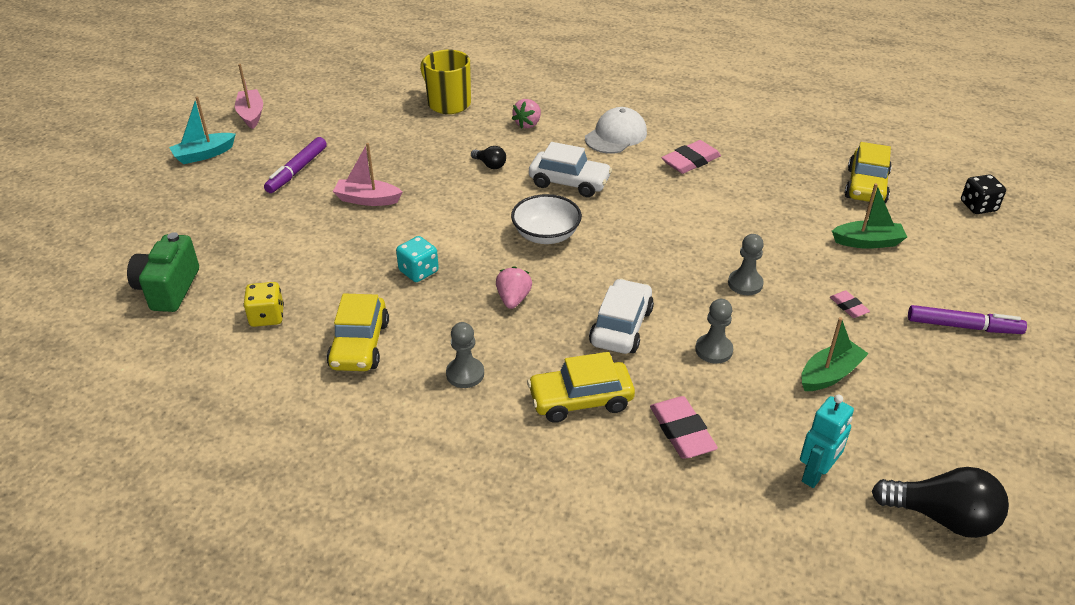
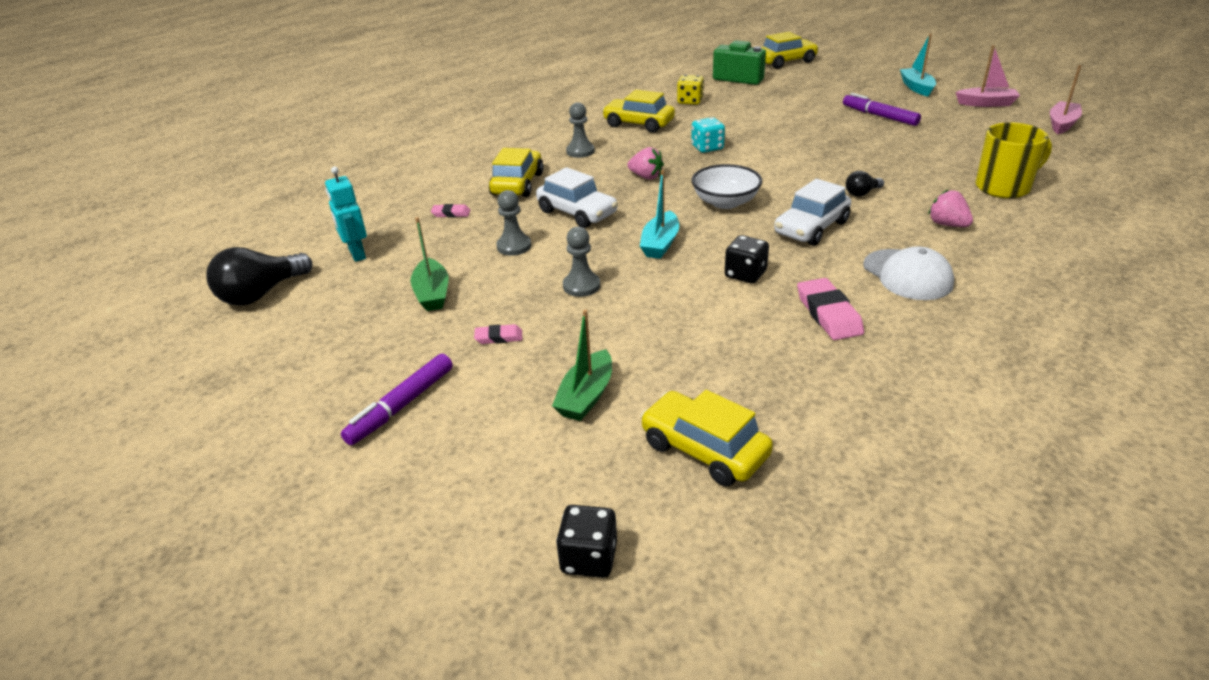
camera: 115 degrees right, 5 degrees down
(96, 259) = (786, 62): none -> yellow car
(367, 199) = (821, 138): pink boat -> pink boat (1062, 124)
(647, 256) = (660, 244): none -> turquoise boat
(664, 203) = (745, 274): none -> black dice
(682, 431) = (451, 213): pink eraser -> pink eraser, size x0.55

